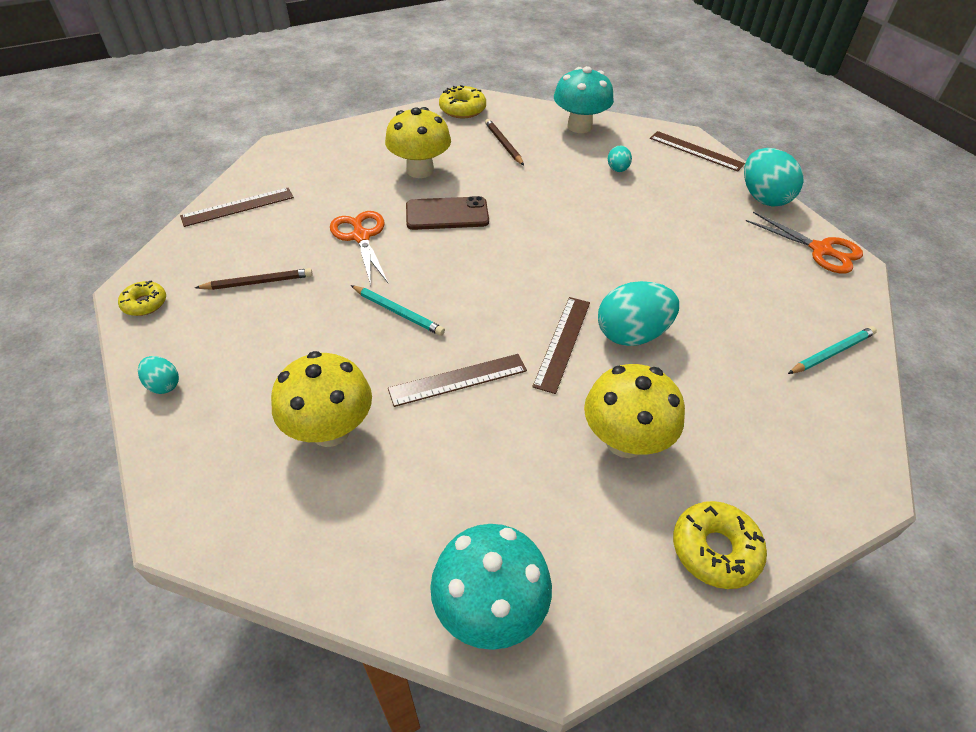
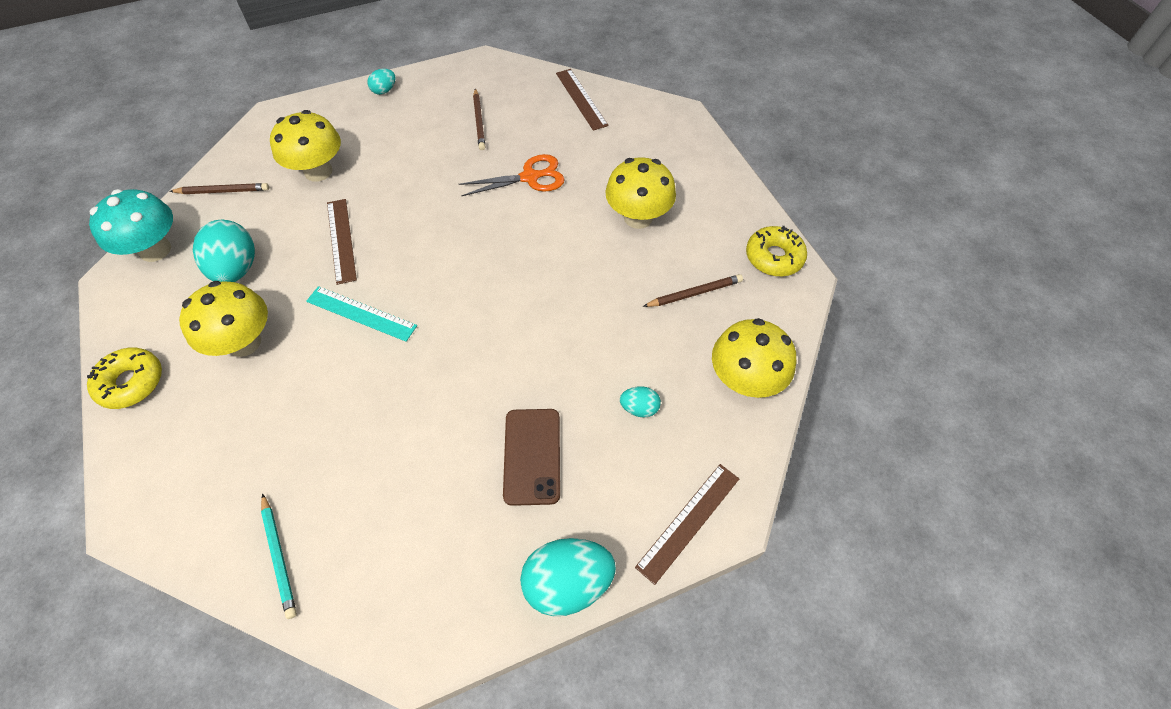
camera: 95 degrees right, 10 degrees up
(145, 303) = (466, 69): yellow donut -> none
(362, 547) = (223, 191): none -> brown pencil
(398, 312) = (426, 204): turquoise pencil -> none
(447, 214) = (559, 238): brown phone -> brown phone (532, 456)
(562, 342) = (361, 313): brown ruler -> turquoise ruler
(579, 126) = (744, 380): turquoise mushroom -> yellow mushroom
(632, 334) = (356, 370): turquoise egg -> turquoise egg (236, 269)
(821, 250) = (446, 621): orange scissors -> none

